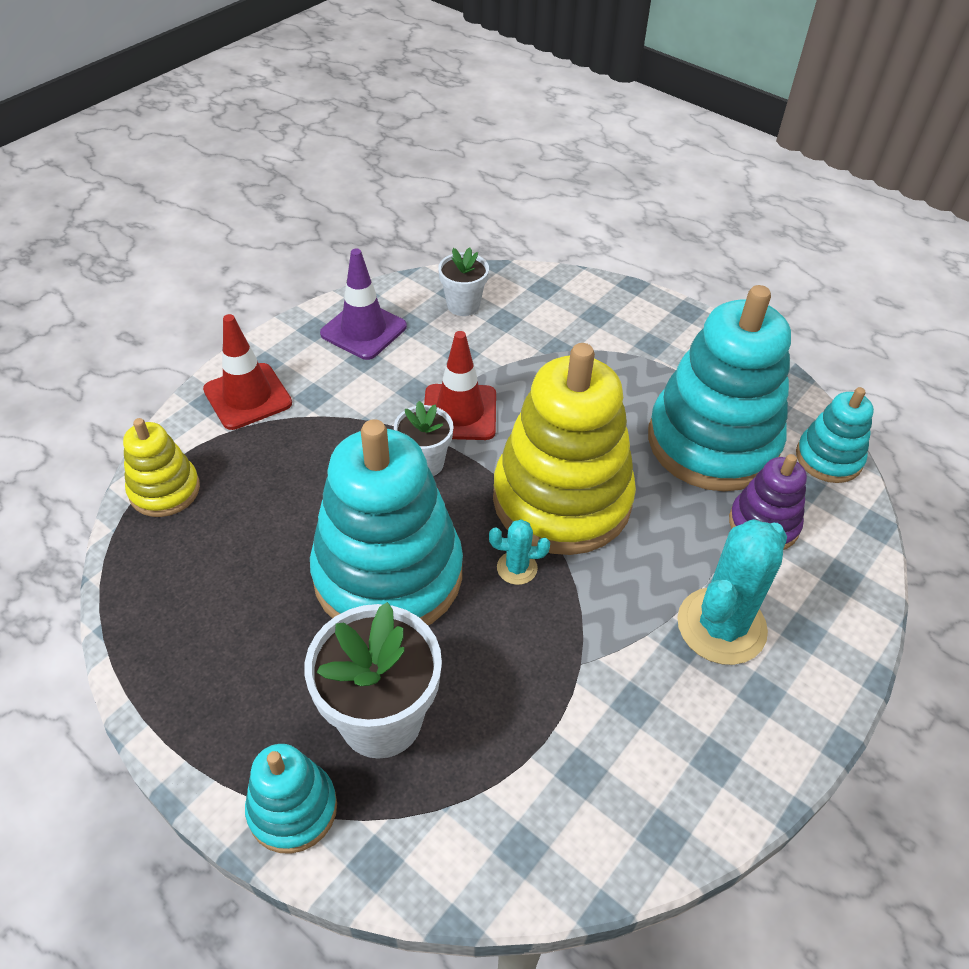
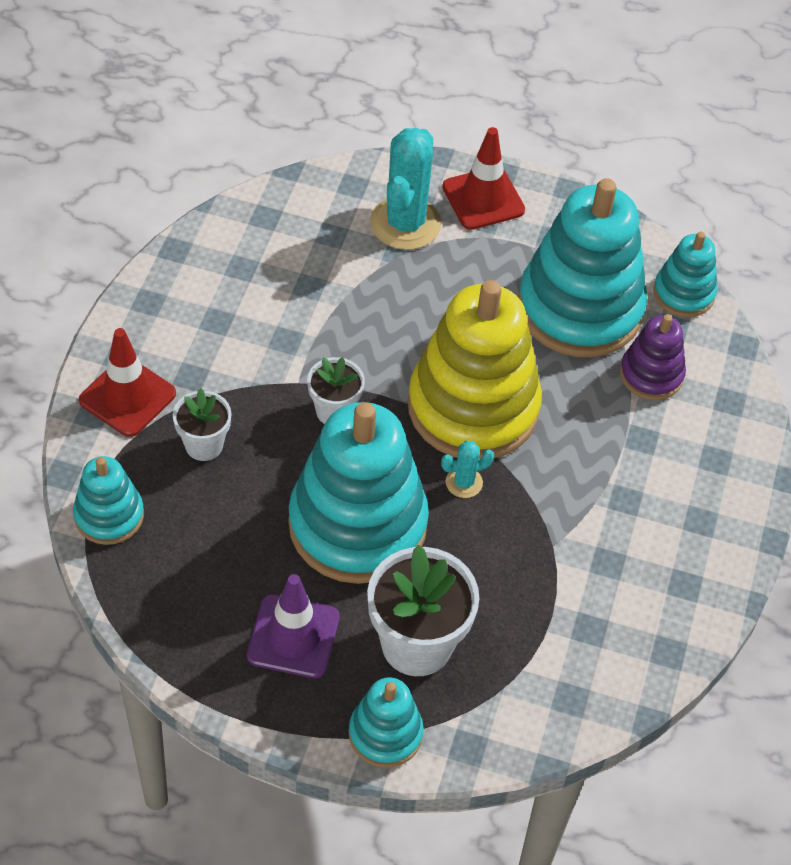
camera: 25 degrees left, 5 degrees up
(164, 490) = (109, 515): yellow stacking toy -> turquoise stacking toy
(363, 330) = (199, 289): purple traffic cone -> purple traffic cone (293, 636)
(459, 412) = (340, 350): red traffic cone -> red traffic cone (483, 199)
(463, 305) = (283, 230): white flower pot -> white flower pot (204, 445)
(721, 626) = (650, 476): turquoise cactus -> turquoise cactus (405, 223)

